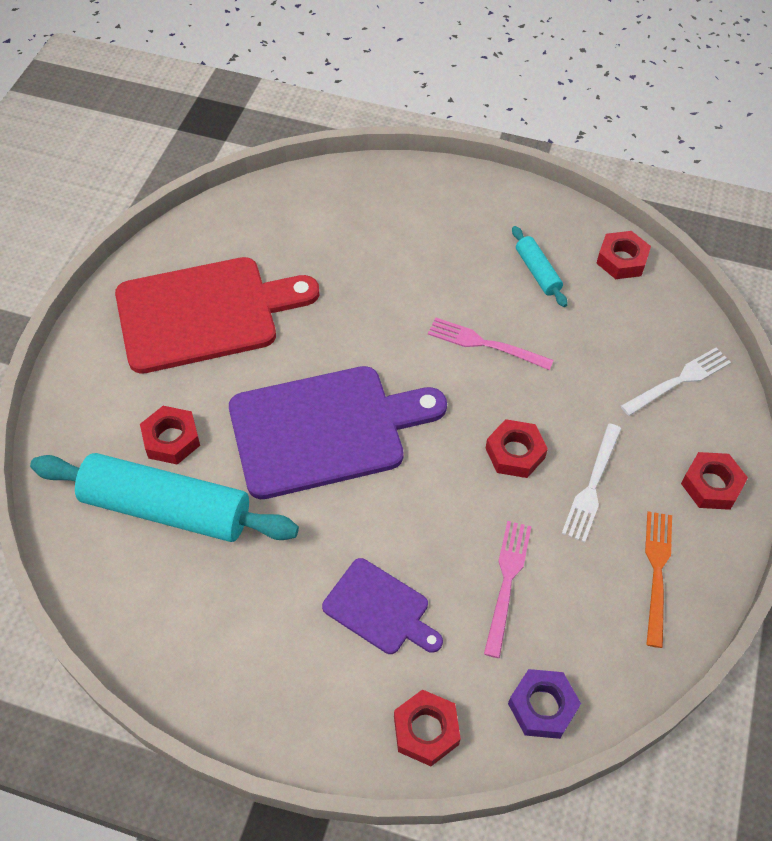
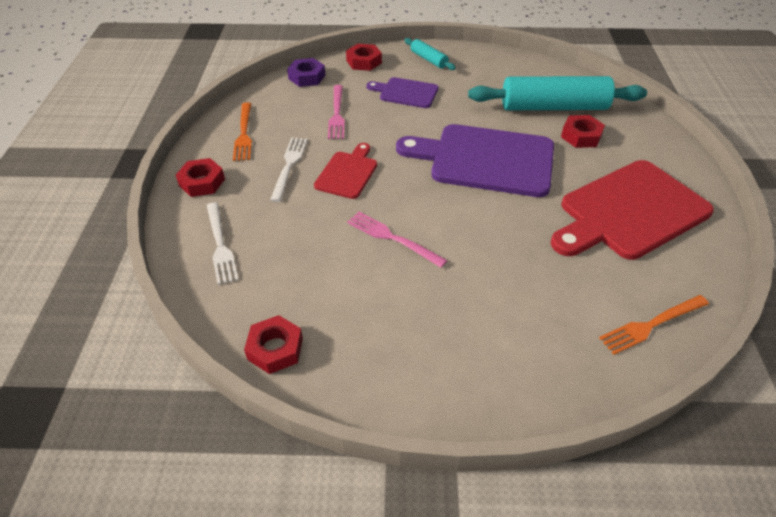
camera: 165 degrees right, 10 degrees down
(280, 204) = (651, 325): none -> orange fork
(325, 430) = (485, 160): purple cutting board -> purple cutting board turned 45 degrees clockwise
(484, 344) = (392, 238): pink fork -> pink fork turned 150 degrees counterclockwise
(515, 453) = (347, 173): red nut -> red cutting board
(537, 272) = (362, 314): turquoise rolling pin -> turquoise rolling pin (429, 59)
(679, 380) = (220, 245): white fork -> white fork turned 60 degrees counterclockwise

